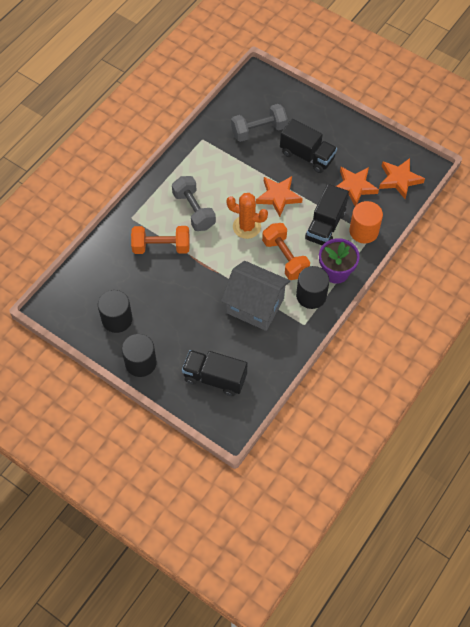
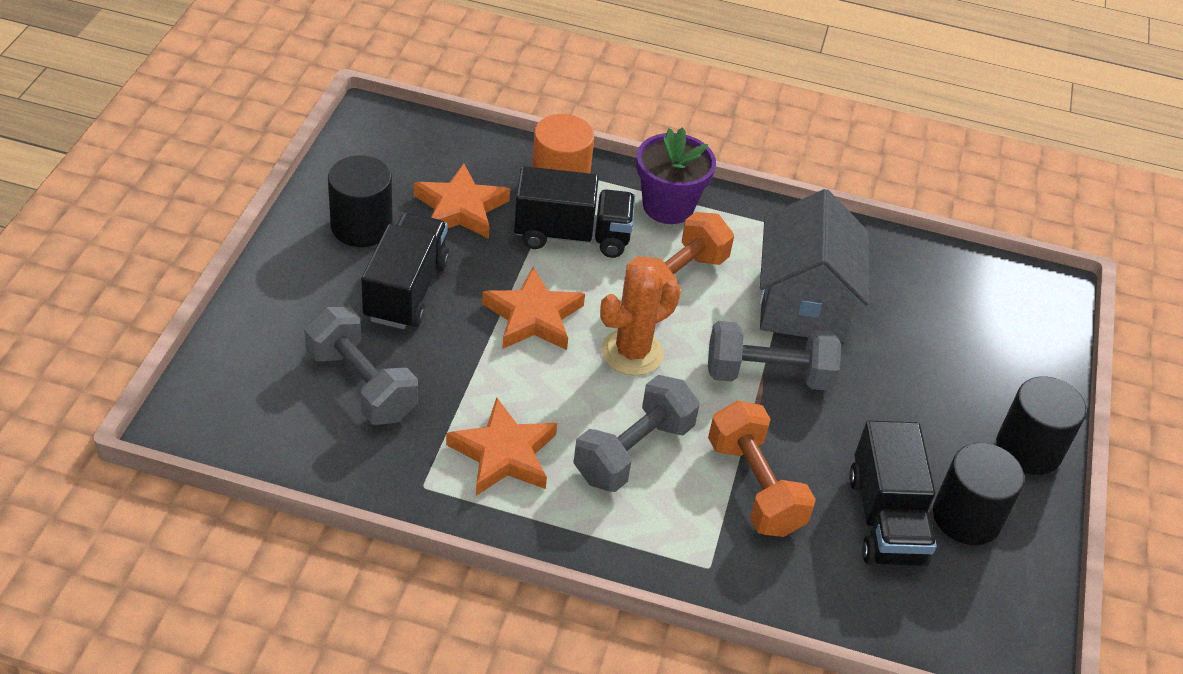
camera: 115 degrees left, 15 degrees down
(215, 378) = (980, 330): black truck -> black truck (885, 519)
(217, 274) = (768, 375): none -> grey dumbbell
(246, 227) = (632, 352): orange cactus -> orange cactus turned 60 degrees clockwise
(311, 295) = (736, 231): black cylinder -> black cylinder (361, 226)
(399, 180) = (417, 150): orange star -> orange star (504, 454)

